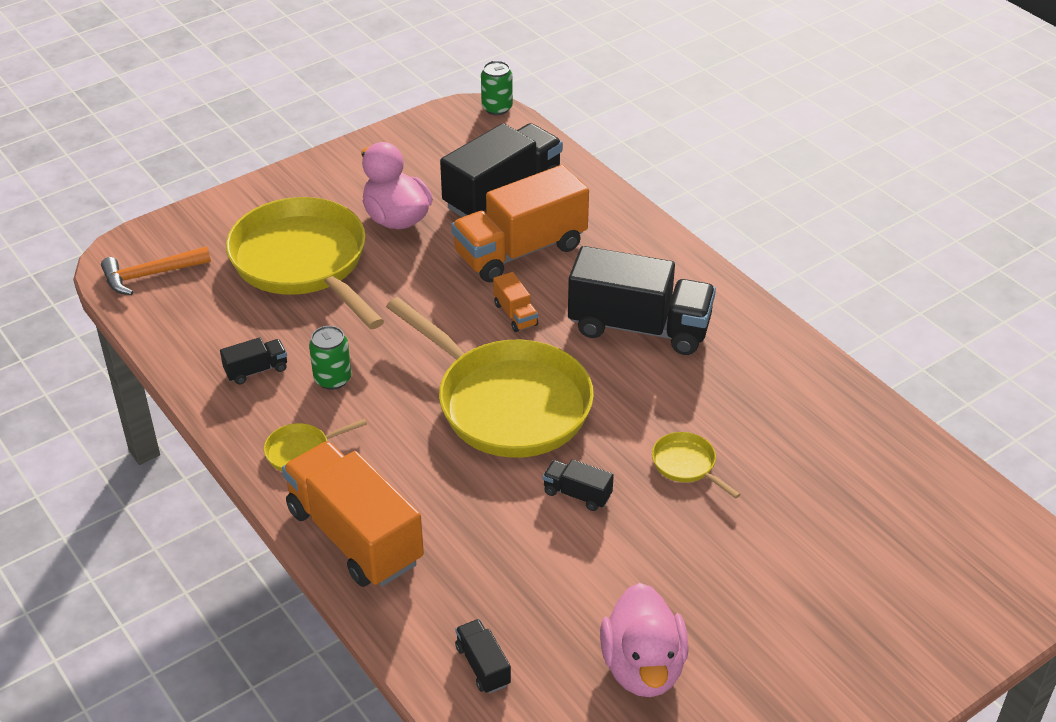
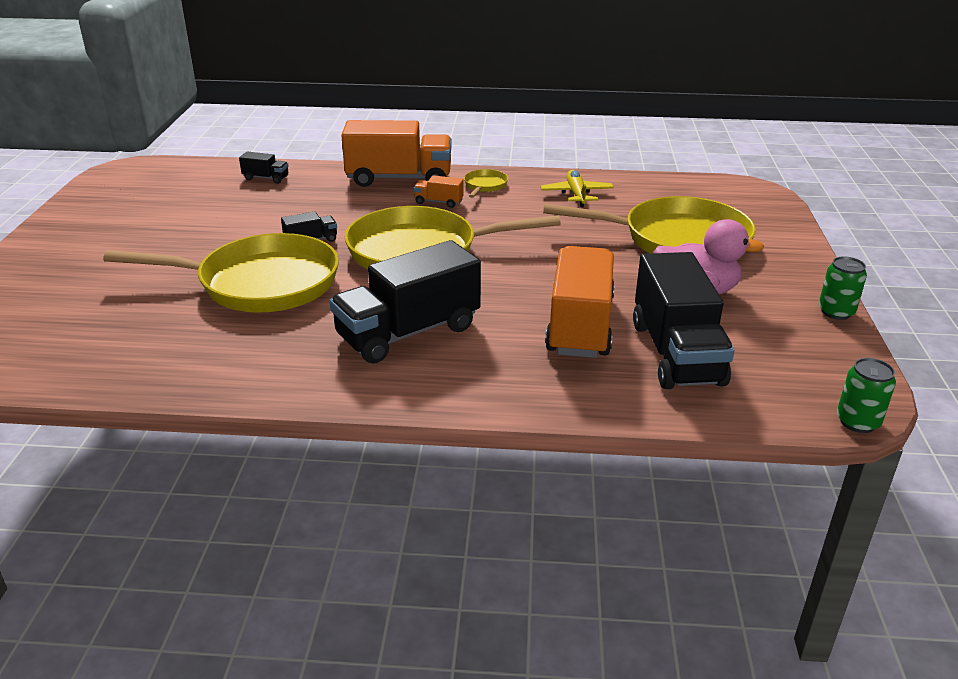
camera: 130 degrees right, 10 degrees down
(150, 275) = (724, 193): orange hammer -> none
(256, 370) = (576, 194): black truck -> yellow plane
(332, 379) = (534, 211): green can -> green can (836, 312)
(515, 314) = (503, 290): orange truck -> orange truck (439, 202)
(643, 667) = (181, 209): pink duck -> none
(686, 465) = (260, 283): yellow pan -> yellow pan, size x2.48

